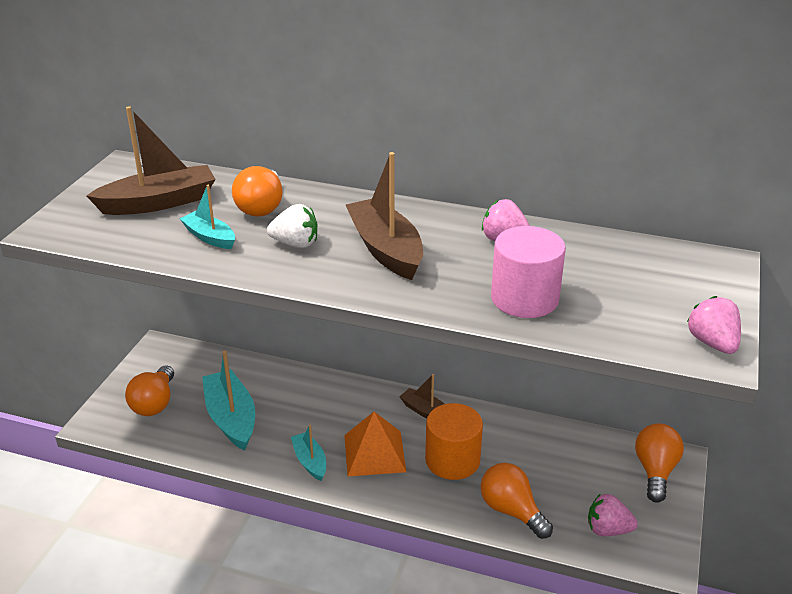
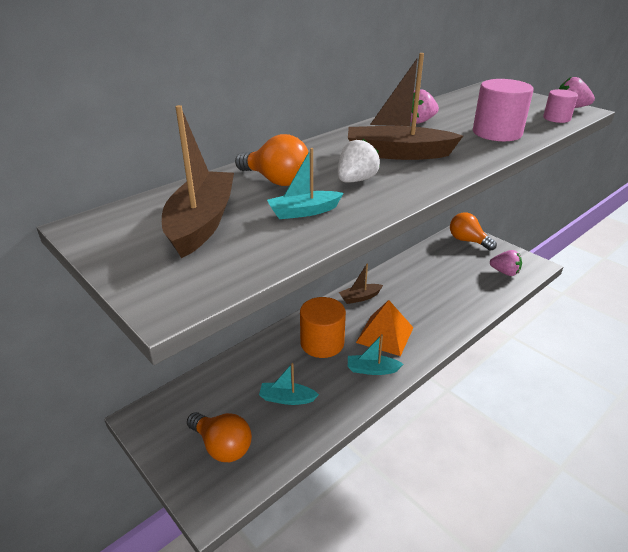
camera: 60 degrees left, 0 degrees up
(231, 418) = (287, 398): turquoise boat -> turquoise boat, size x0.56
(452, 460) = (414, 304): orange cylinder -> orange cylinder (322, 343)
(511, 511) = (473, 298): orange light bulb -> none
(608, 529) = (505, 272): pink strawberry -> pink strawberry turned 105 degrees counterclockwise
(644, 337) = (556, 118): none -> pink cylinder

